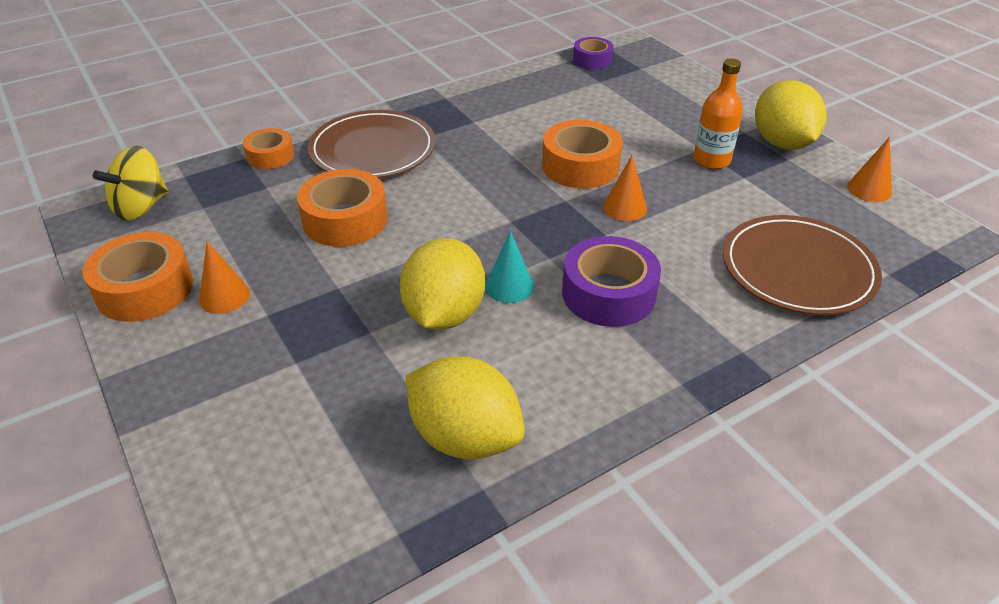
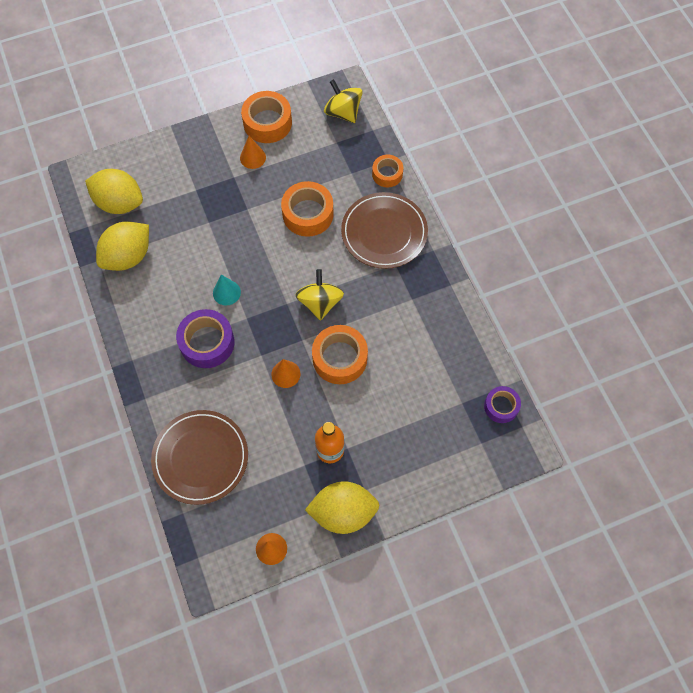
camera: 100 degrees right, 25 degrees up
(444, 314) = (212, 257): yellow lemon -> yellow lemon (119, 203)
(500, 191) = (320, 302): none -> yellow spinning top

